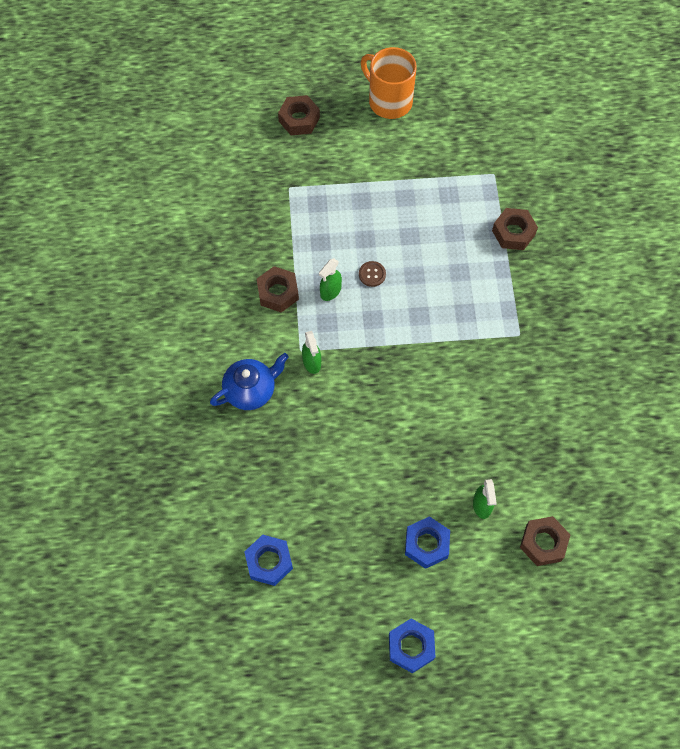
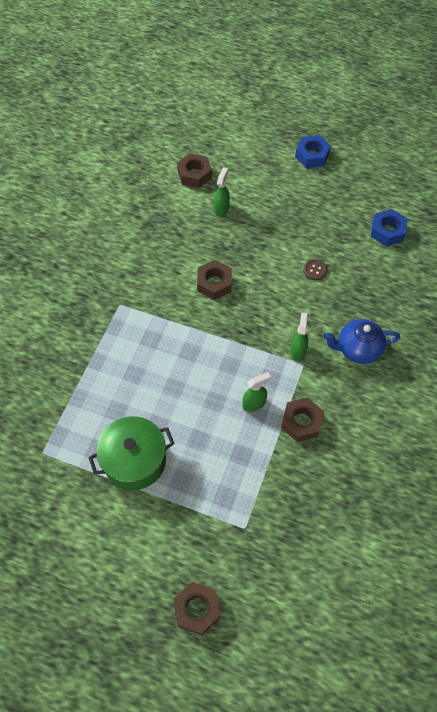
camera: 155 degrees left, 5 degrees down
(372, 274) = (210, 403): brown button -> brown button (315, 270)
(389, 101) = (90, 587): orange mug -> none
(411, 199) = (135, 460): none -> green pot
(426, 544) = (272, 202): blue nut -> none
(513, 232) = (65, 388): brown nut -> brown nut (214, 283)

